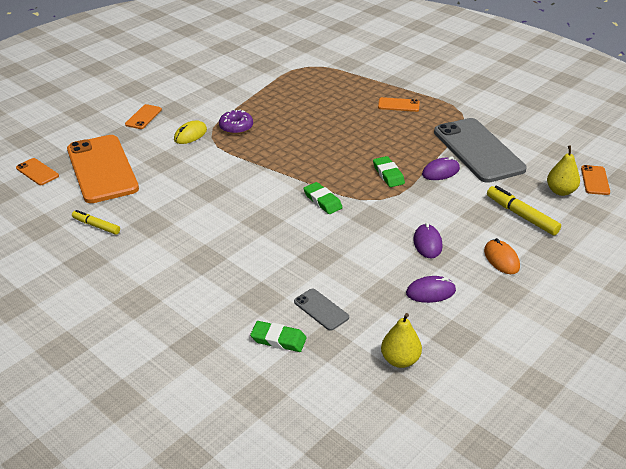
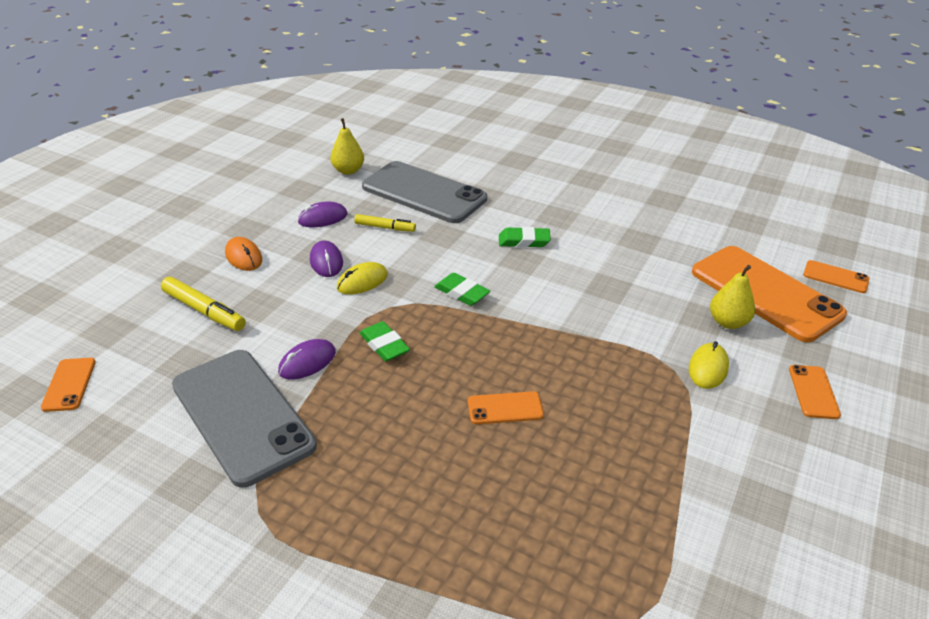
camera: 165 degrees right, 0 degrees up
(96, 226) = (692, 229): yellow marker -> yellow marker (385, 228)
(236, 127) = (651, 396): purple donut -> none
(278, 339) = (452, 170): green eraser -> green eraser (524, 241)
(321, 309) = (424, 193): grey phone -> grey phone, size x2.32
(398, 105) = (388, 512): orange phone -> orange phone (505, 408)
(398, 221) = (362, 281): none -> yellow mouse
(560, 191) = (134, 356): yellow pear -> yellow pear (728, 322)

